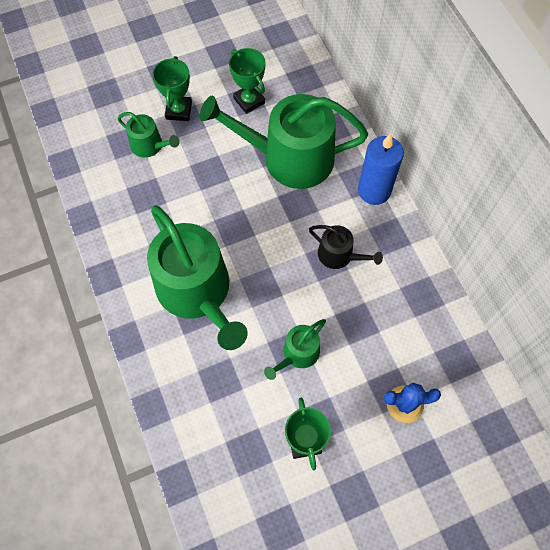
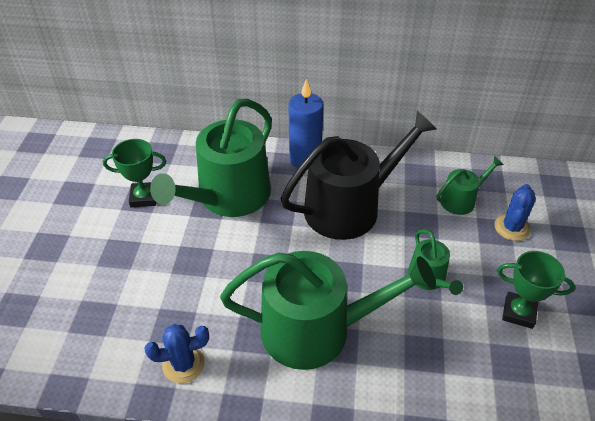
camera: 60 degrees left, 20 degrees down
(120, 220) = (183, 364): none -> blue cactus
(150, 145) = (118, 296): green watering can -> green watering can (461, 200)
(179, 110) = (102, 254): green trophy -> none
(339, 255) = (349, 207): black watering can -> black watering can, size x2.12

